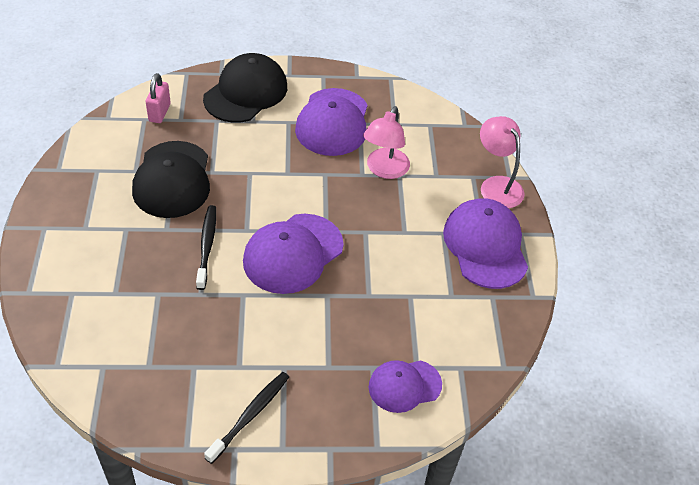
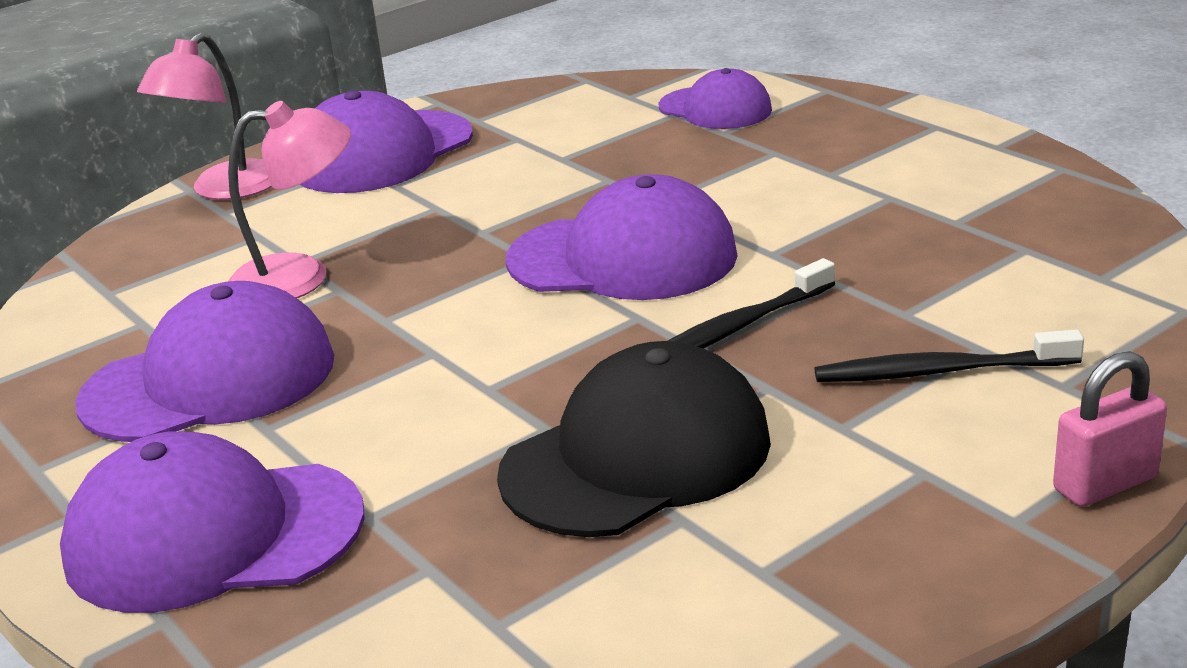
camera: 120 degrees left, 20 degrees down
(159, 113) = (443, 615): pink padlock -> pink padlock (1105, 484)
(246, 92) = (213, 535): black cap -> purple cap
(250, 416) = (940, 158): black toothbrush -> black toothbrush (941, 371)

